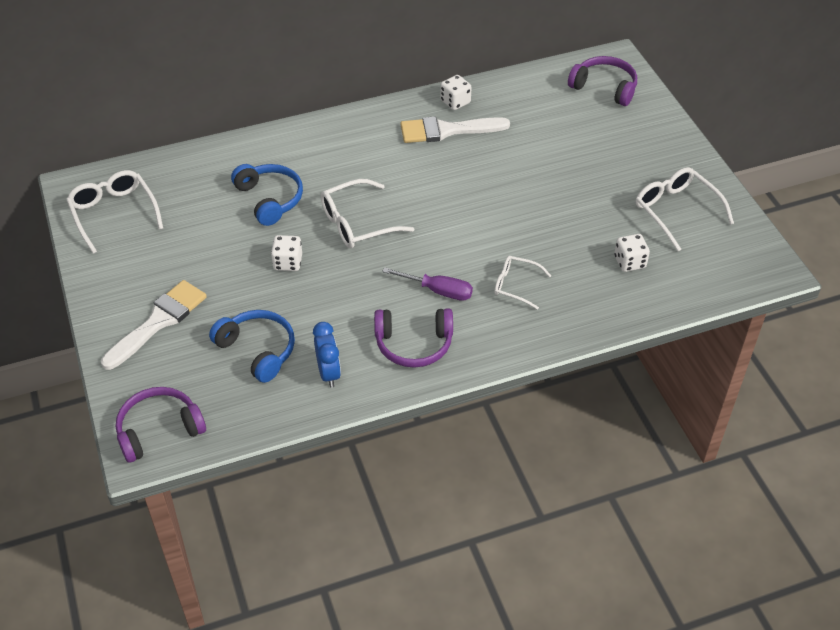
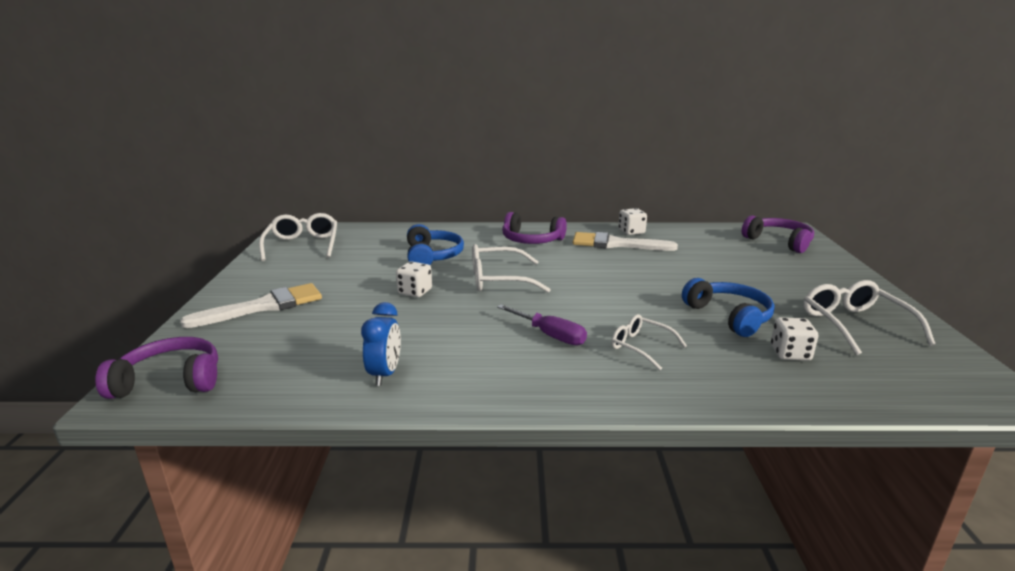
camera: 20 degrees right, 25 degrees down
(258, 350) = (331, 342): blue headphones -> blue headphones (729, 316)
(414, 344) = (496, 370): purple headphones -> purple headphones (531, 240)

